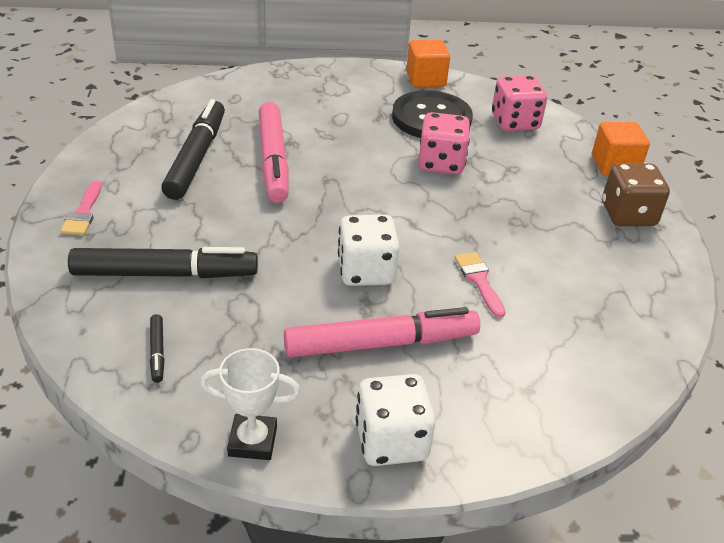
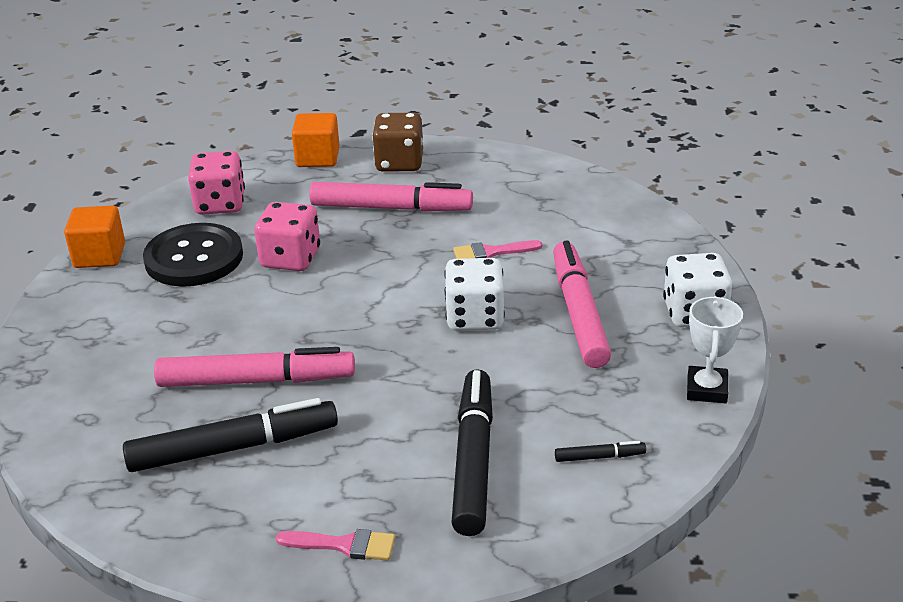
camera: 80 degrees left, 5 degrees down
(196, 157) = (233, 448): black marker -> black marker turned 150 degrees clockwise
(540, 213) = (391, 208): none -> pink marker

